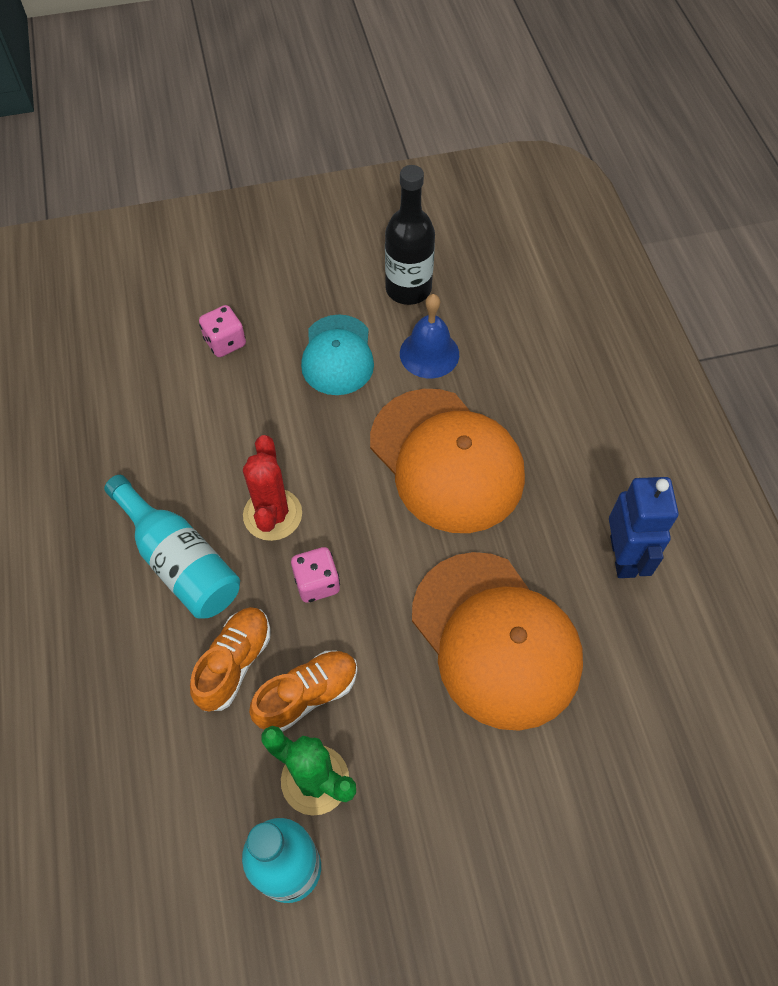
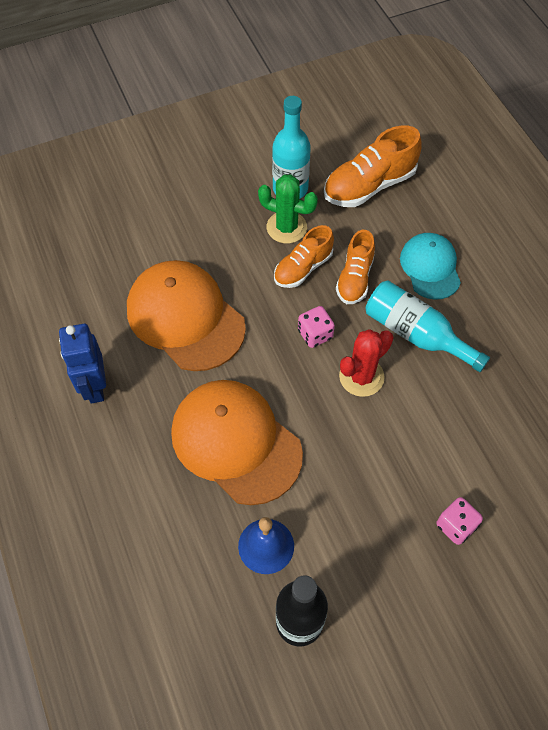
camera: 170 degrees right, 0 degrees up
(149, 848) = (369, 186): none -> orange shoe
(272, 514) = (361, 377): red cactus -> red cactus turned 60 degrees clockwise
(337, 355) = (349, 529): turquoise cap -> turquoise cap (430, 267)

